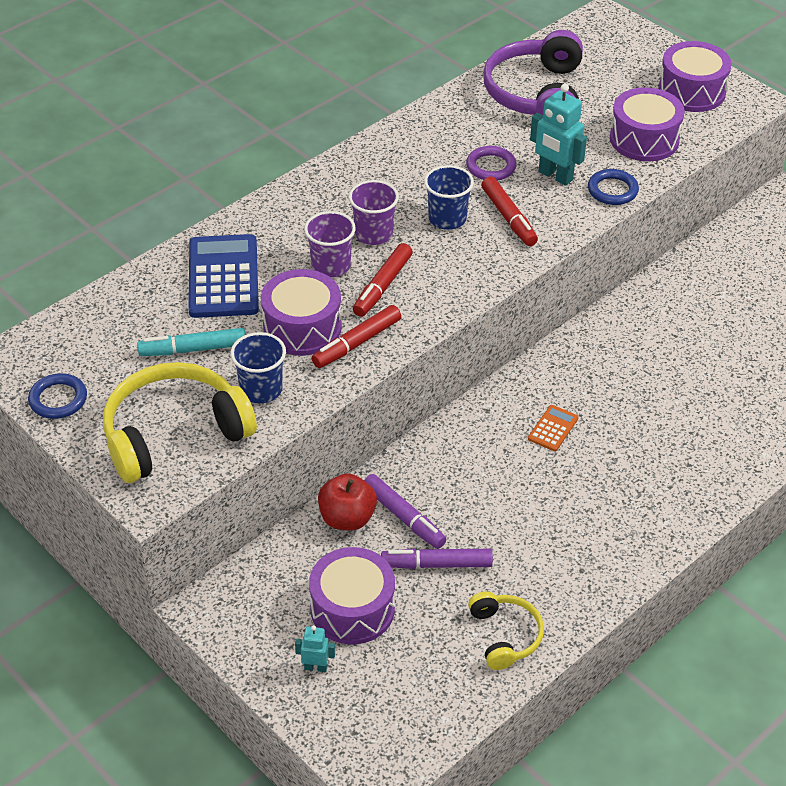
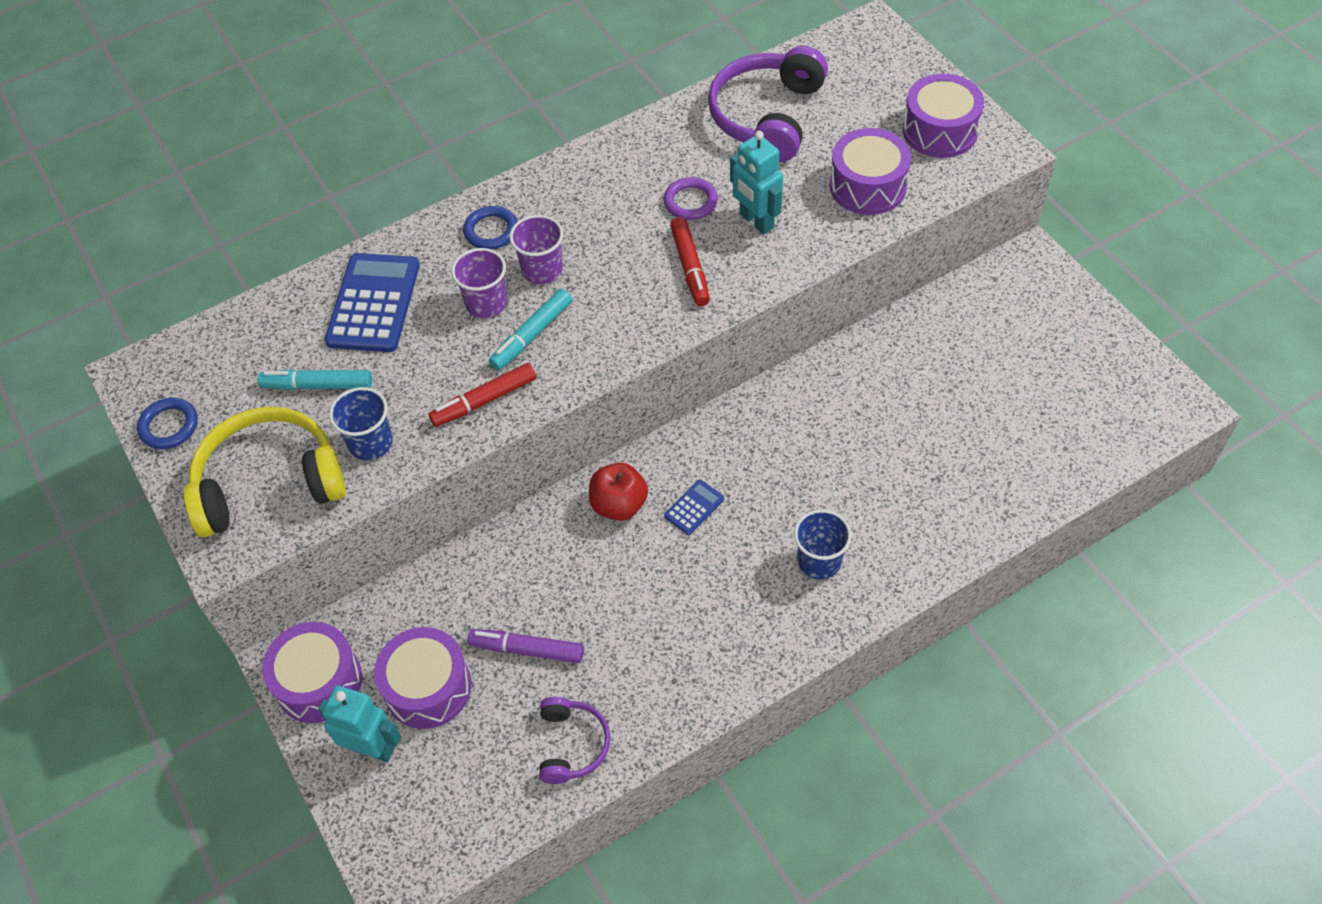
camera: 15 degrees right, 10 degrees up
(302, 327) = (434, 374): purple drum -> purple drum (319, 682)
(315, 667) = (372, 748): turquoise robot -> turquoise robot, size x1.89
(347, 518) = (453, 582): red apple -> red apple (619, 505)
(382, 286) = (532, 335): red marker -> turquoise marker
(404, 517) = (510, 589): purple marker -> none
(447, 219) = (624, 261): blue cup -> blue cup (819, 561)
(505, 635) = (572, 744): yellow headphones -> purple headphones
(553, 428) = (694, 507): orange calculator -> blue calculator
(612, 190) = (813, 246): blue ring -> blue ring (491, 231)

